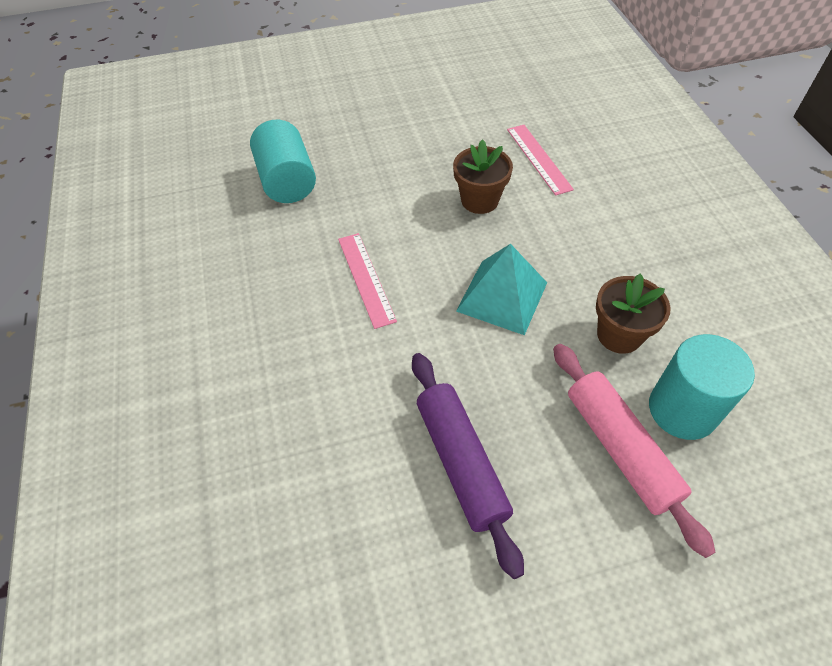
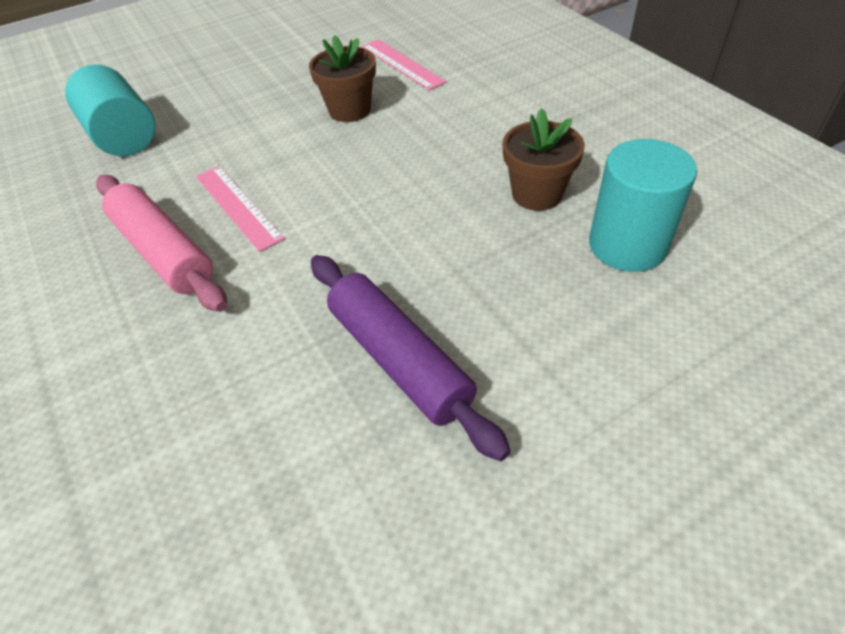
camera: 15 degrees left, 5 degrees down
(502, 296) = (399, 188): turquoise pyramid -> none
(620, 449) = (575, 298): pink rolling pin -> pink rolling pin (163, 252)

